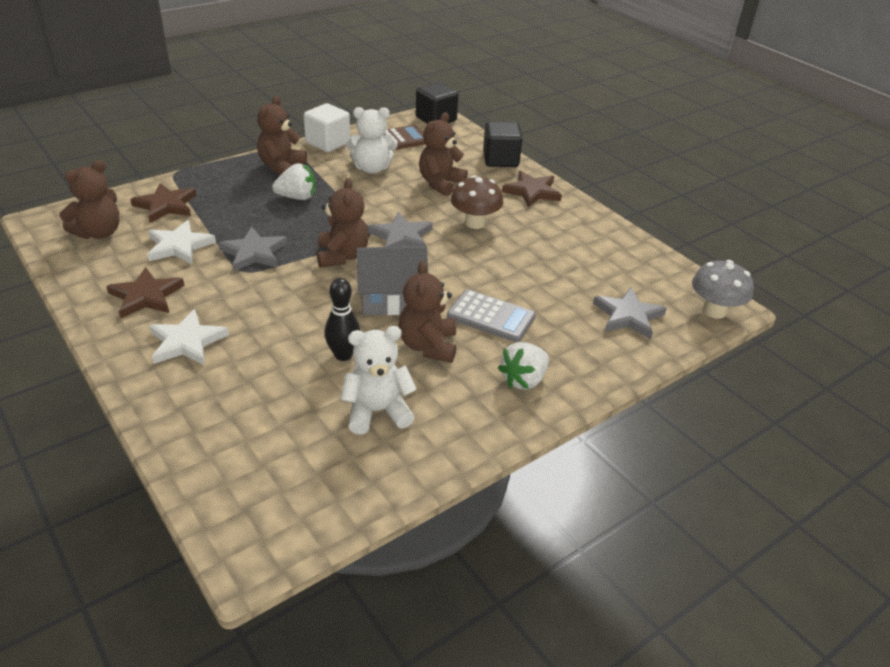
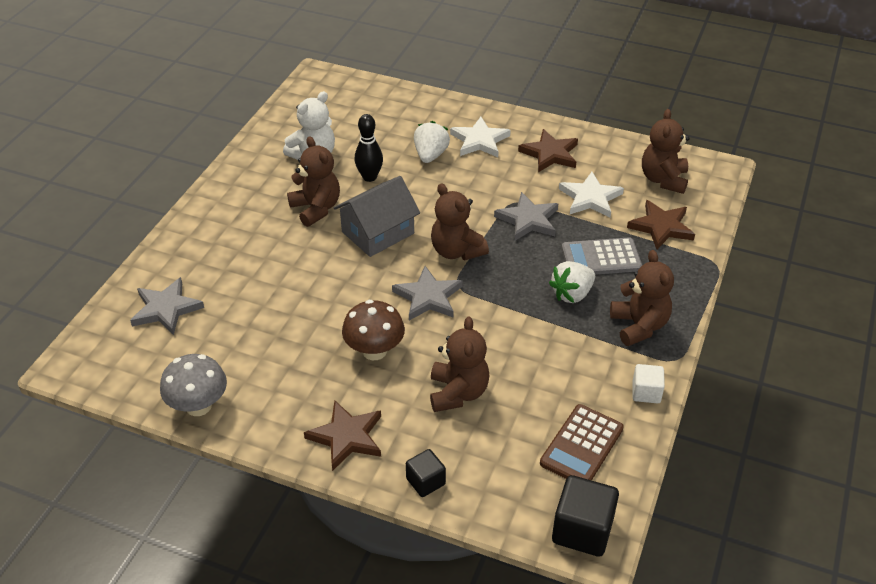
camera: 150 degrees right, 5 degrees up
(328, 143) = (646, 392): white cube -> white cube, size x0.59
(372, 168) = (552, 376): white teddy bear -> none
(491, 317) = (285, 253): grey calculator -> grey calculator (601, 258)
(500, 160) = (425, 481): black cube -> black cube, size x0.59
(523, 380) = (228, 215): white strawberry -> white strawberry (430, 155)
(714, 311) = (83, 353): grey mushroom -> grey mushroom (198, 406)

